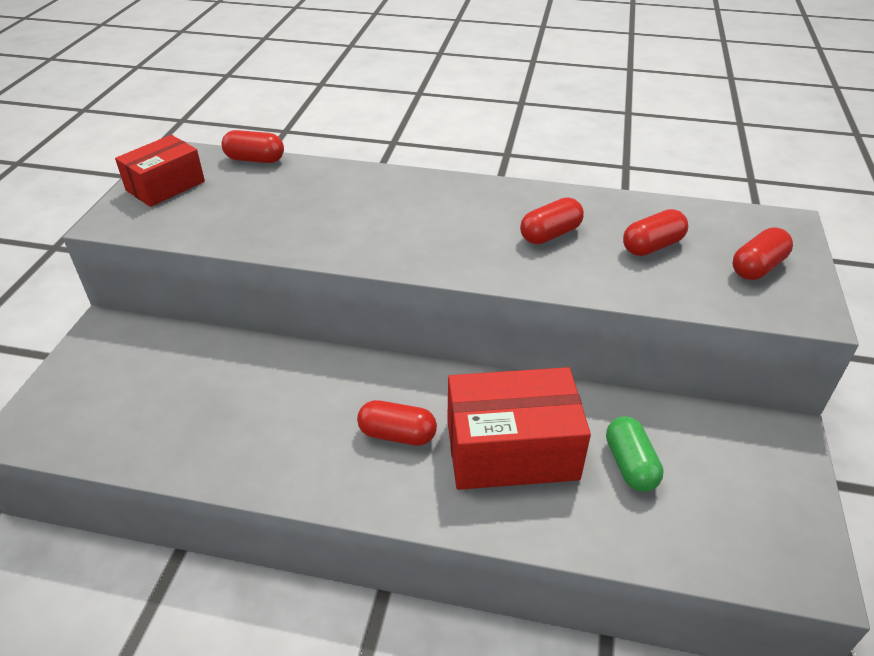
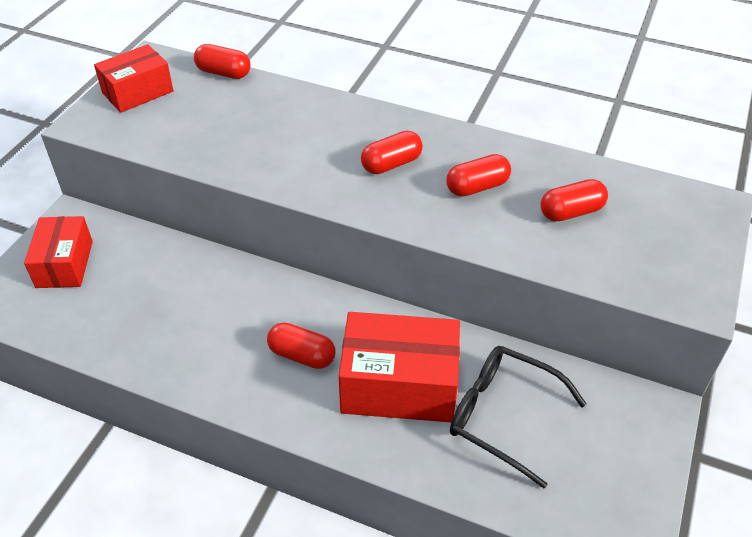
camera: 10 degrees right, 5 degrees up
(106, 376) = (64, 264): none -> red box
(630, 464) = (502, 415): green capsule -> black glasses
(757, 267) = (665, 248): red capsule -> red capsule (391, 164)

